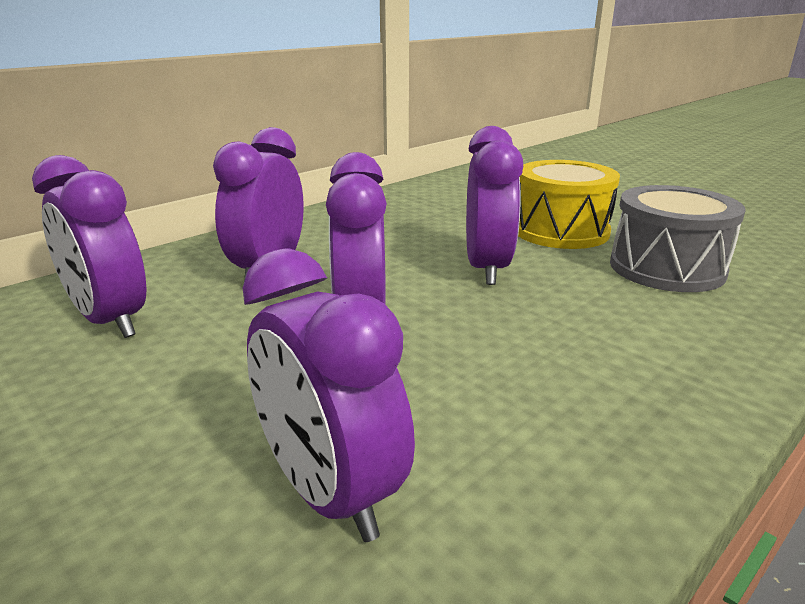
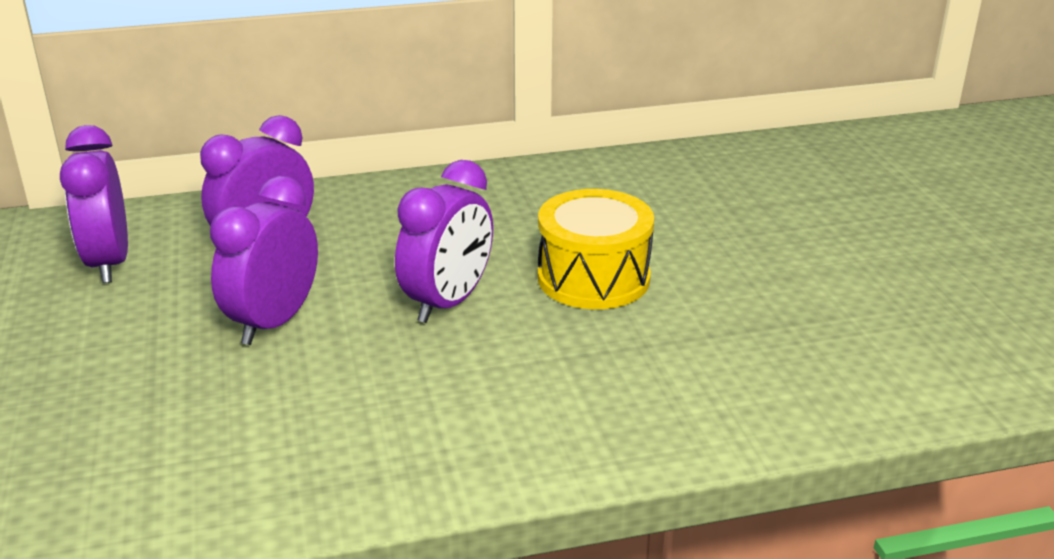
camera: 30 degrees right, 5 degrees up
(330, 493) = (103, 443): purple clock -> none
(666, 268) = (621, 358): grey drum -> none

